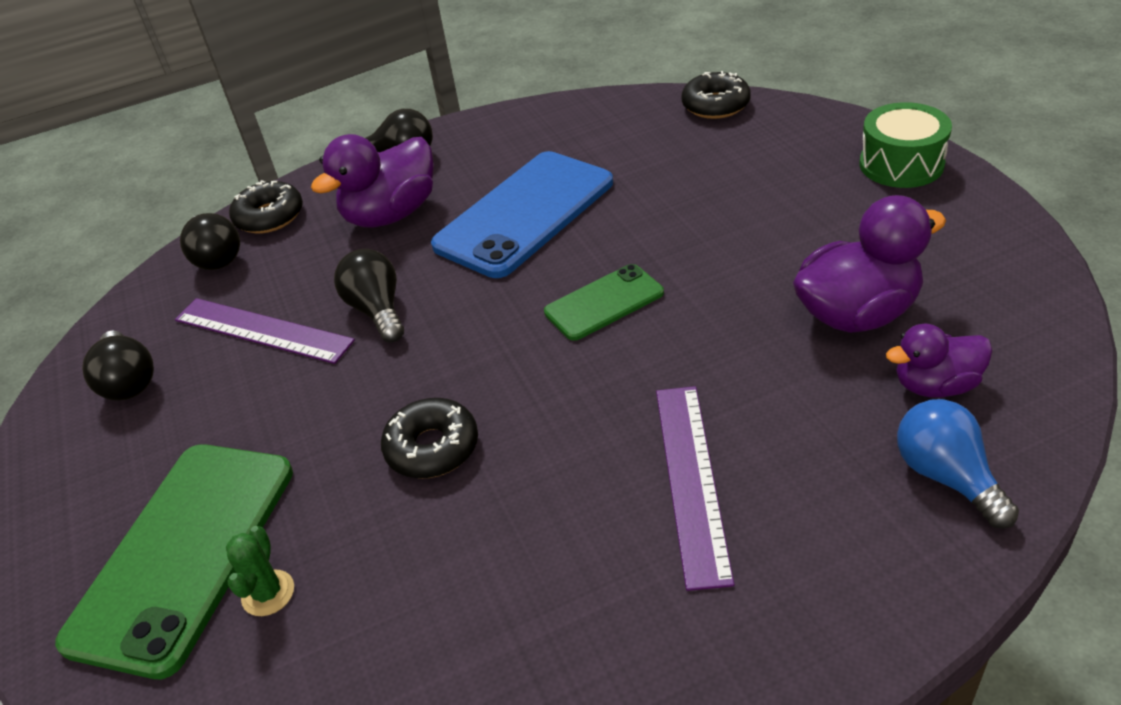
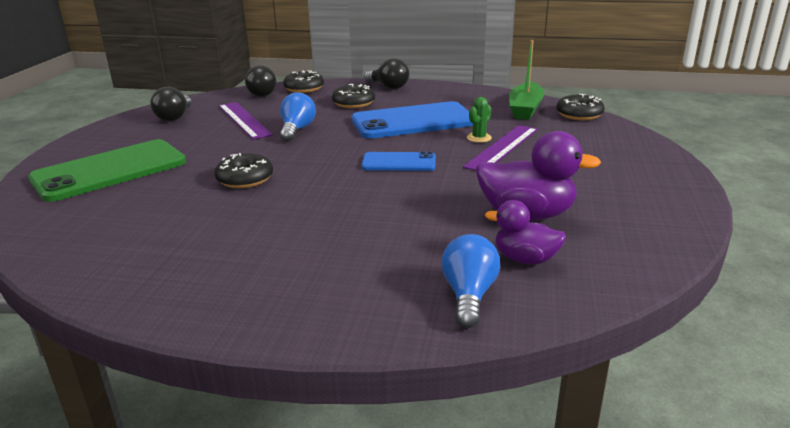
camera: 30 degrees right, 15 degrees down
(268, 593) = (115, 194): green cactus -> green cactus (479, 138)
(377, 310) = (297, 130): black light bulb -> blue light bulb
(391, 214) = (353, 103): purple duck -> black donut
(604, 302) = (399, 162): green phone -> blue phone
(640, 123) = (525, 109): none -> green boat
(692, 480) = (334, 237): purple ruler -> purple ruler (502, 147)
(901, 164) = (657, 169): green drum -> none

